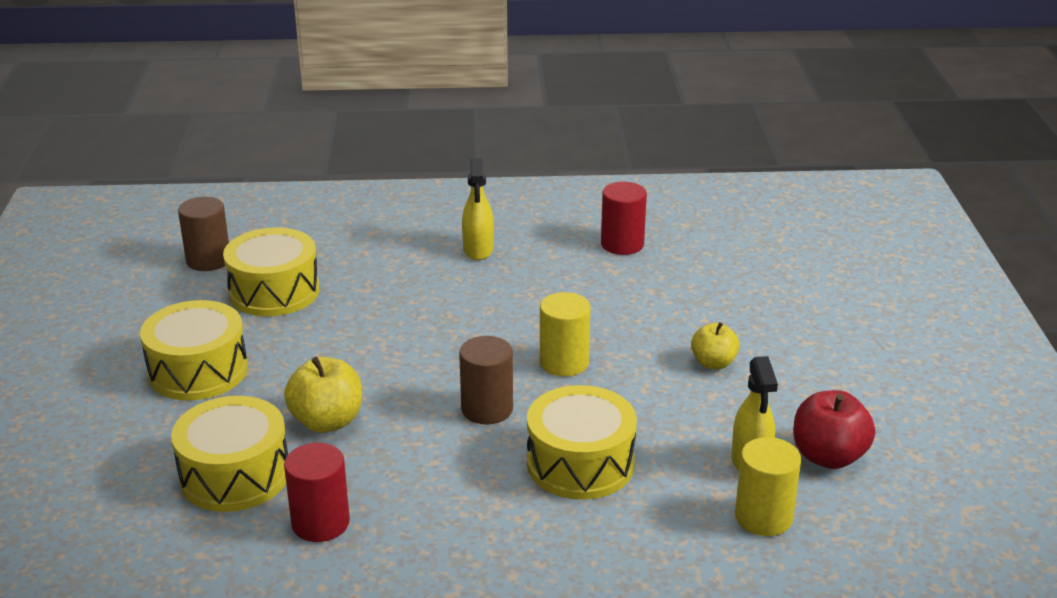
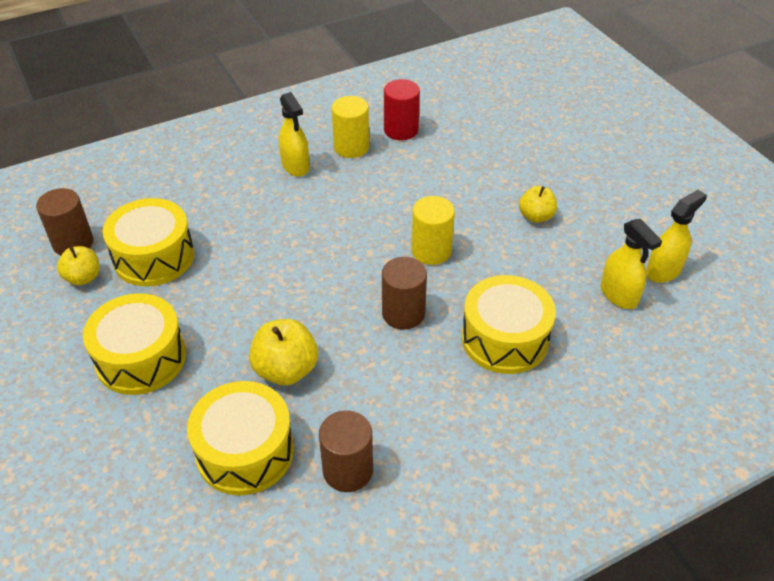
camera: 25 degrees left, 15 degrees up
(196, 291) = (83, 277): none -> yellow apple
(320, 523) = (348, 470): red cylinder -> brown cylinder
(763, 517) = (658, 338): yellow cylinder -> yellow cylinder (351, 147)
(828, 456) = (663, 271): red apple -> yellow spray bottle

